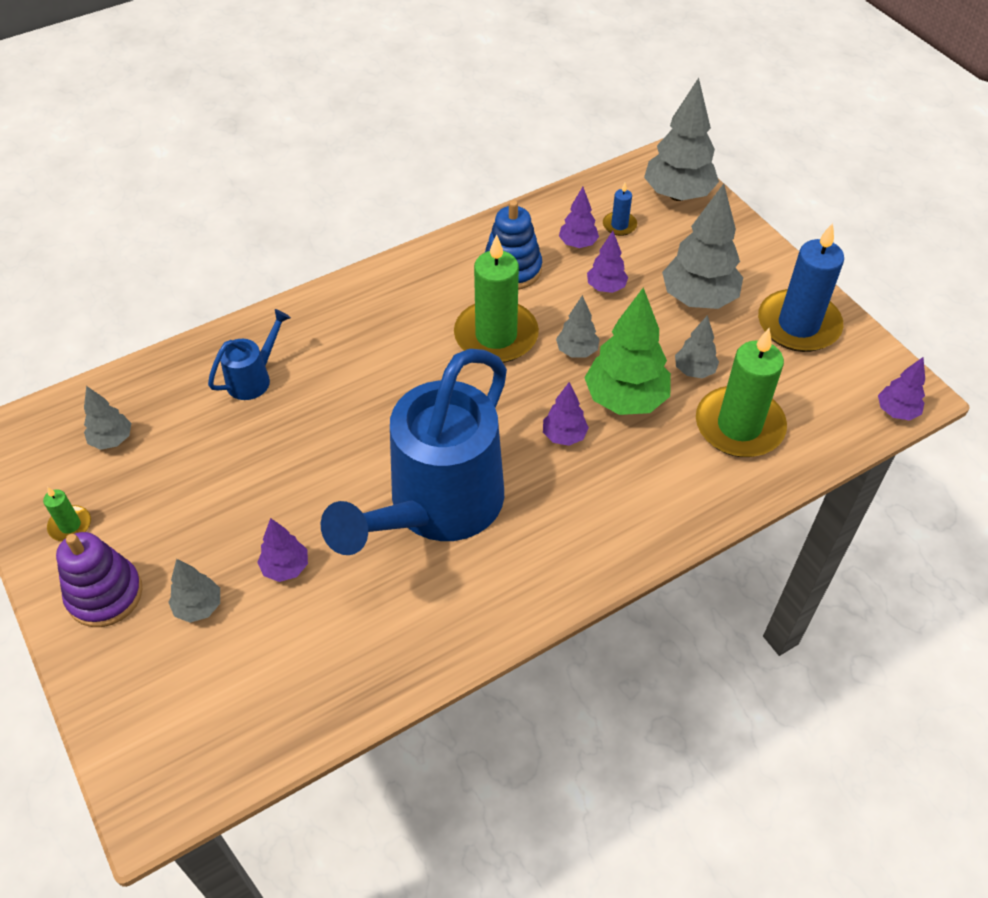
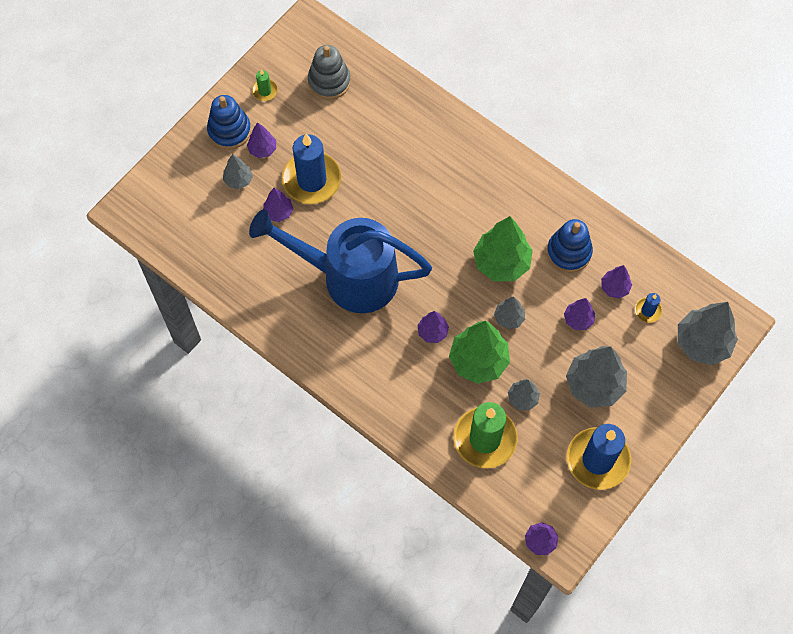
camera: 70 degrees right, 15 degrees up
(105, 594) = (229, 130): purple stacking toy -> blue stacking toy
(112, 440) = (329, 81): grey tree -> grey stacking toy
(167, 558) = (262, 149): none -> purple tree
(253, 378) = (405, 135): blue watering can -> none
(257, 508) = (311, 180): none -> blue candle
(496, 336) = (501, 263): green candle -> green tree

